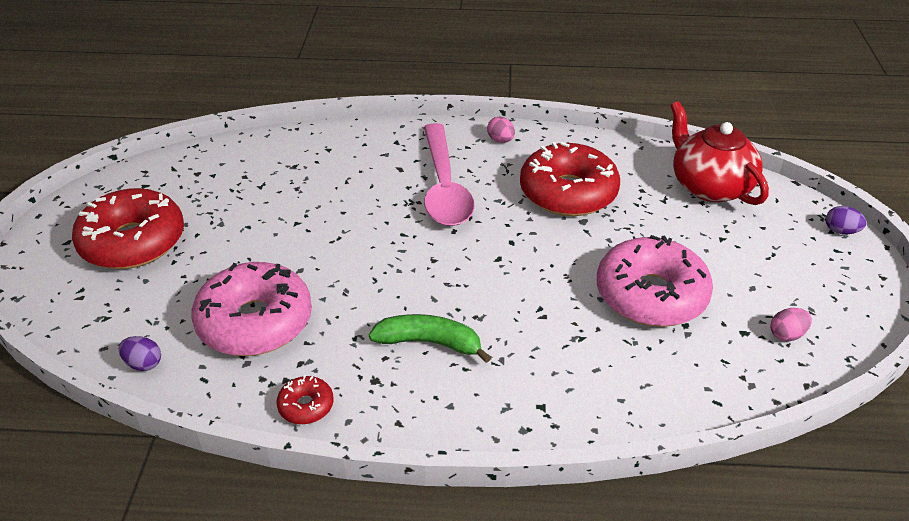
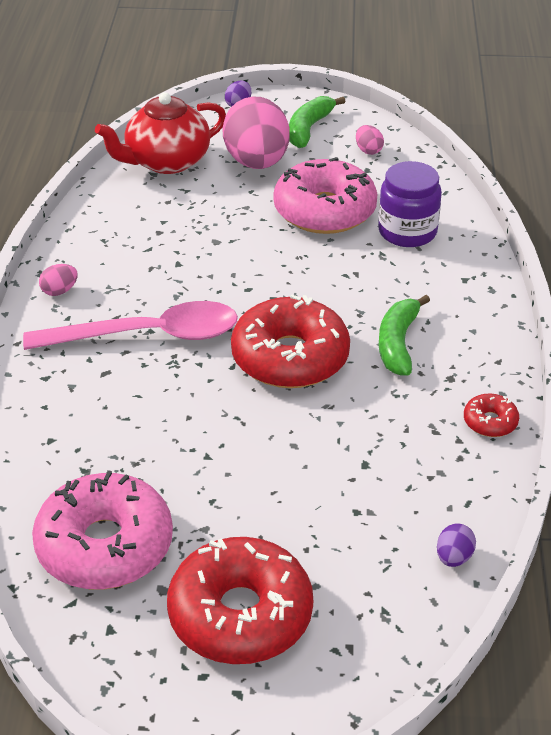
camera: 90 degrees left, 0 degrees up
(255, 322) = (380, 472): pink donut -> pink donut (105, 545)
(568, 192) = (168, 247): red donut -> red donut (290, 357)
(625, 361) = (407, 232): none -> purple jar
(728, 245) = (257, 162): none -> pink egg
(814, 285) = (309, 129): none -> green banana

